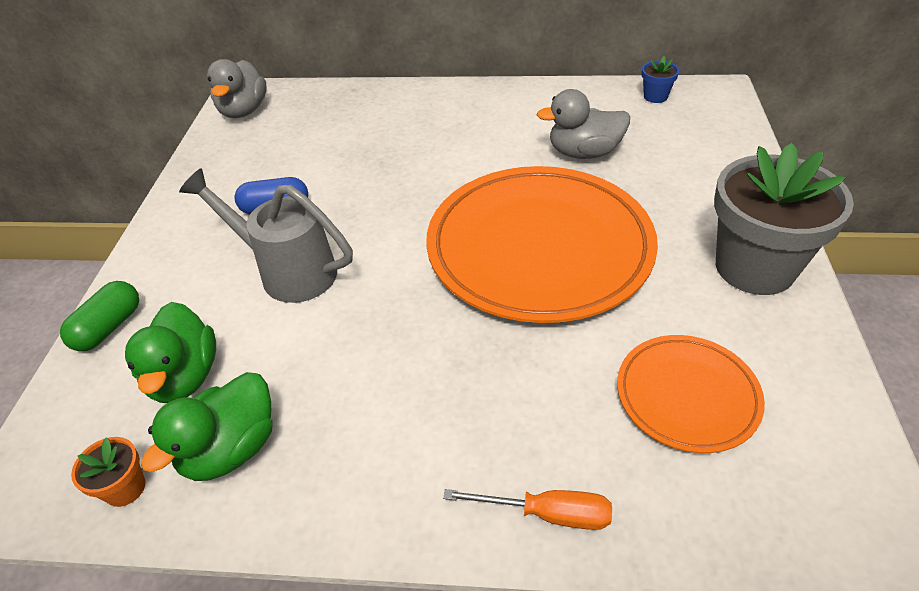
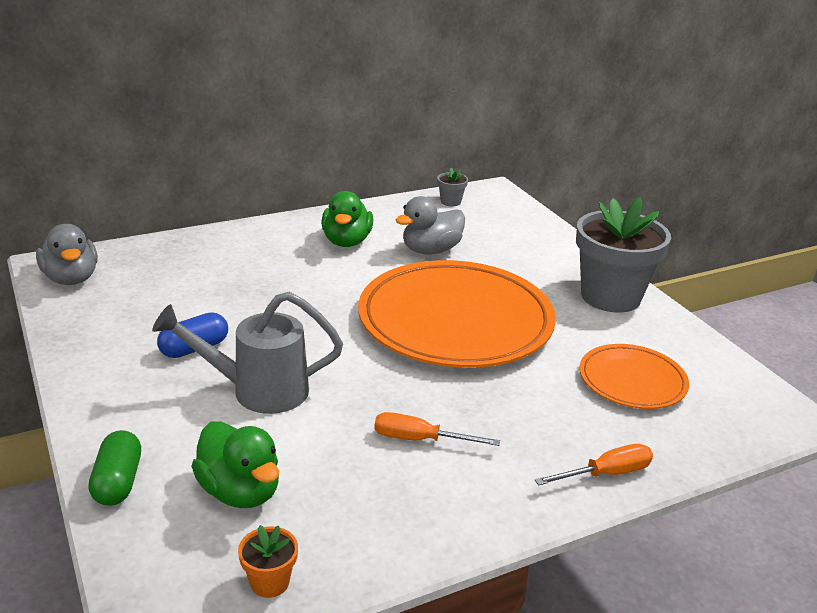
camera: 35 degrees left, 15 degrees down
(231, 449) = (337, 523): green duck -> green duck (346, 242)
(384, 383) = (420, 439): none -> orange screwdriver
(655, 96) = (450, 202): blue flower pot -> grey flower pot

